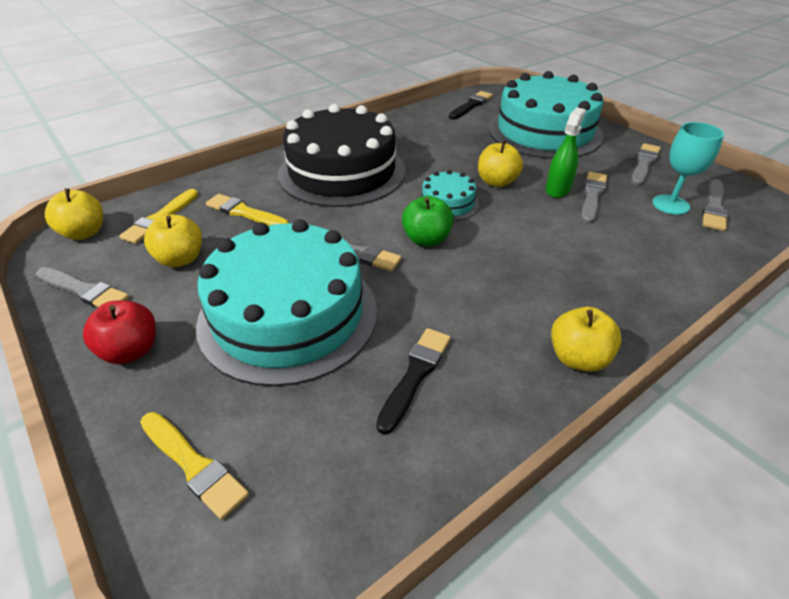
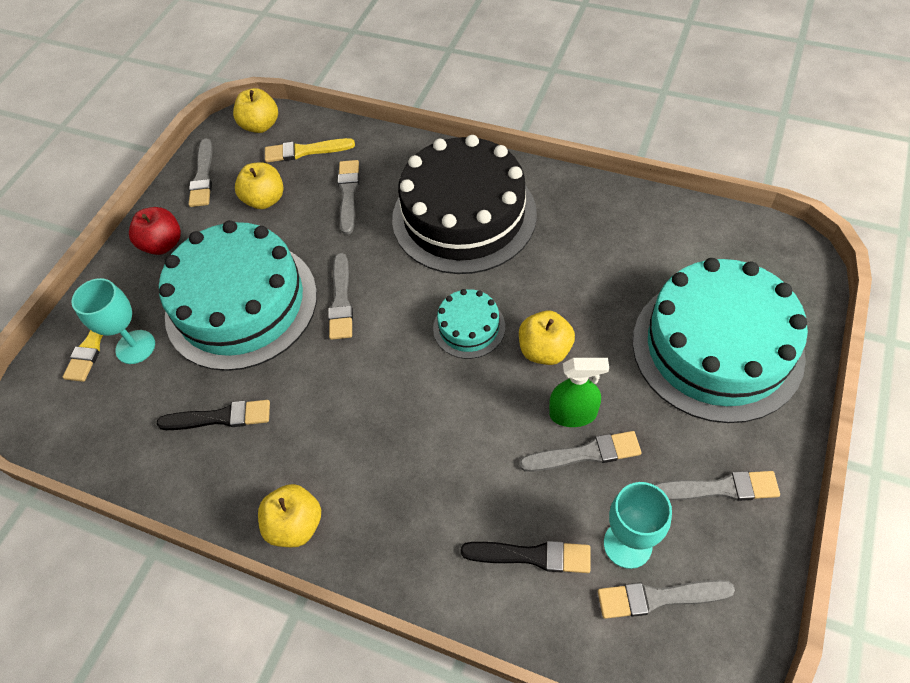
camera: 65 degrees right, 15 degrees up
(245, 213) = (348, 194): yellow brush -> grey brush
(250, 422) = (135, 347): none -> turquoise goblet
(426, 239) = (394, 341): green apple -> none
(471, 105) = (722, 242): black brush -> black brush (531, 556)

